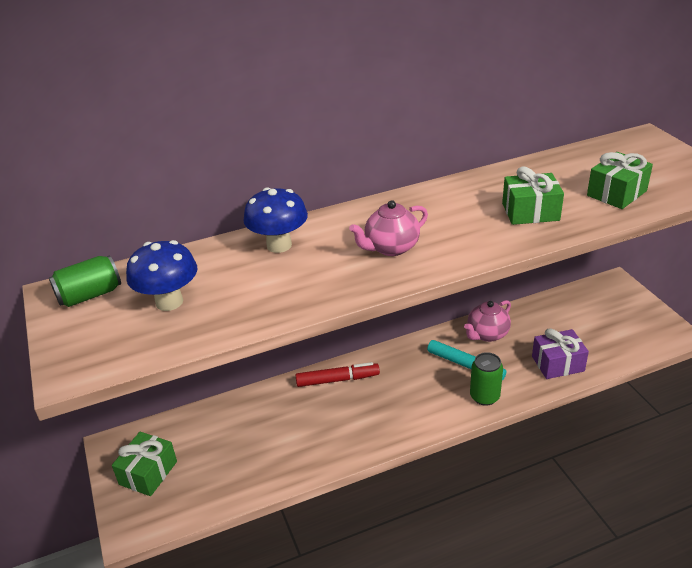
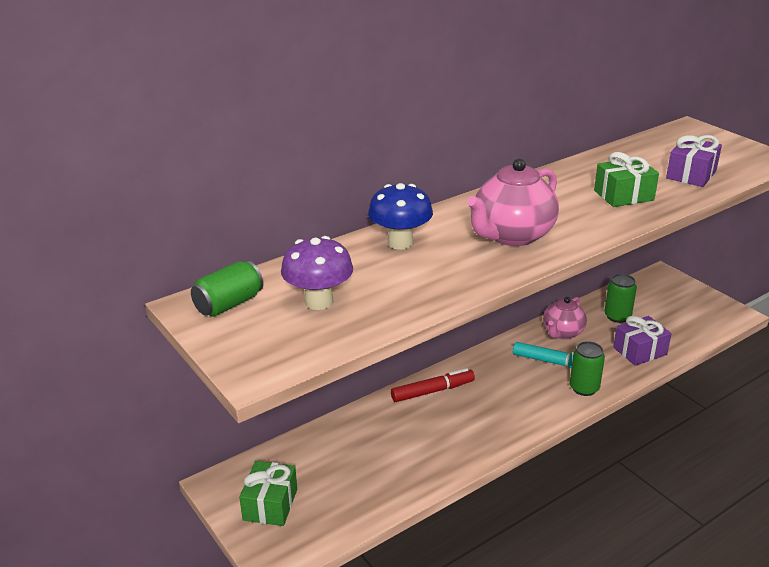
camera: 15 degrees left, 5 degrees down
(169, 302) = (319, 302): blue mushroom -> purple mushroom
(391, 248) = (512, 235): pink teapot -> pink teapot, size x1.54
(549, 323) = (617, 316): none -> green can
(616, 193) = (691, 174): green gift -> purple gift

